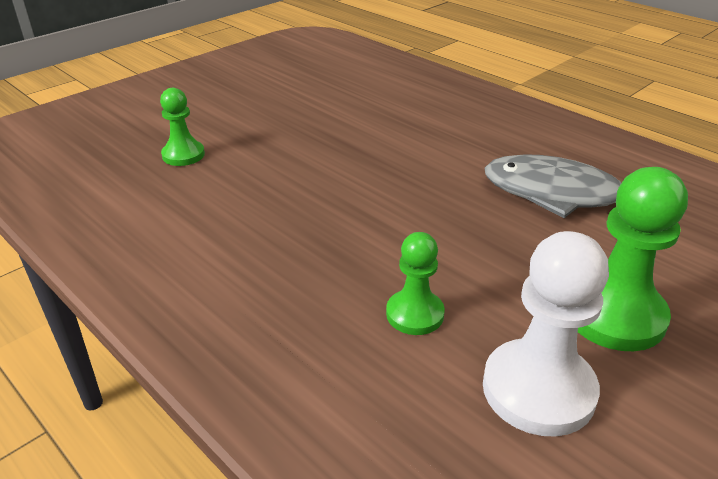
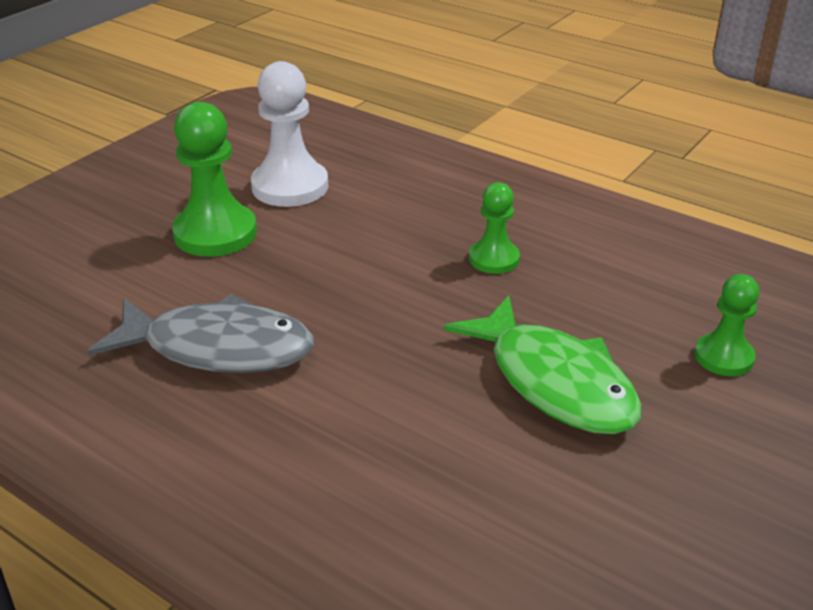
camera: 170 degrees right, 0 degrees up
(312, 152) = (554, 382): none -> green fish
(415, 314) = (380, 218): green pawn -> green pawn (494, 259)

